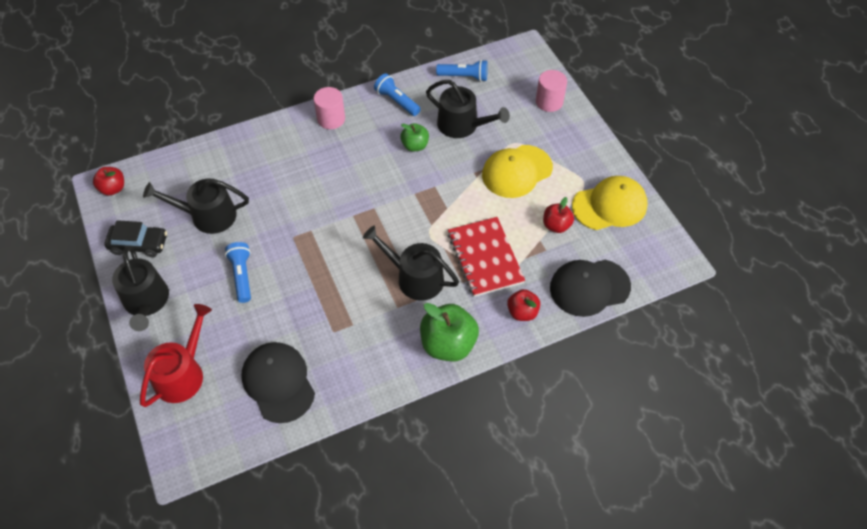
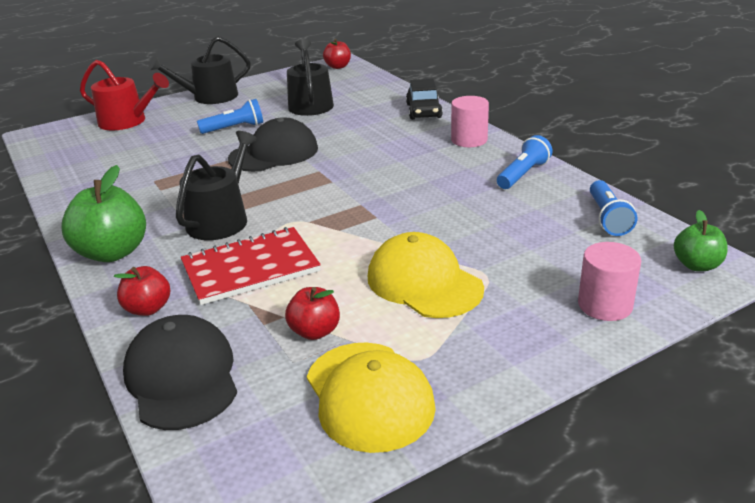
camera: 85 degrees right, 25 degrees down
(139, 244) = (274, 85): black car -> black car (424, 111)
(278, 382) = (100, 162): black cap -> black cap (274, 153)
(415, 145) = (446, 195): green apple -> green apple (696, 265)
(462, 125) = (502, 226): black watering can -> none

